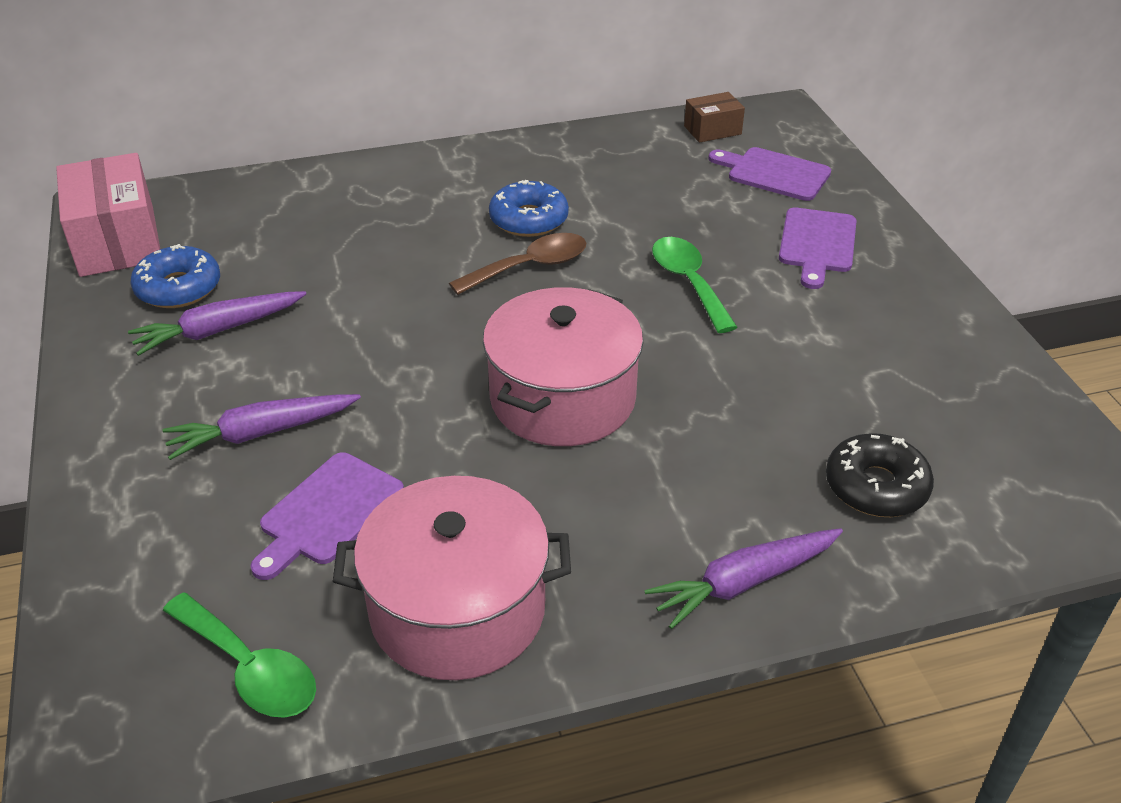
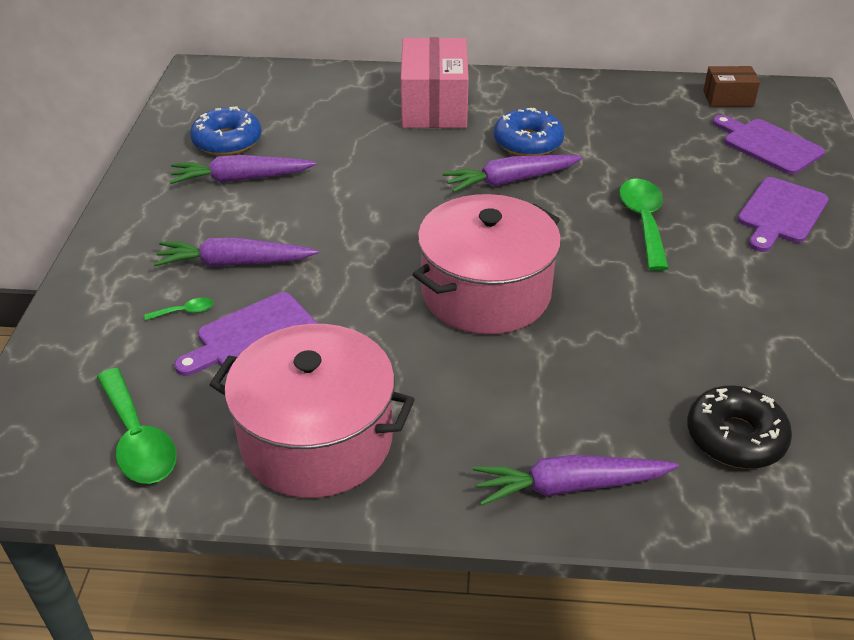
camera: 20 degrees right, 0 degrees up
(117, 241) = (201, 98): pink box -> pink box (434, 106)
(231, 504) = (185, 311): none -> green spoon
(530, 267) = (510, 181): brown spoon -> purple carrot

